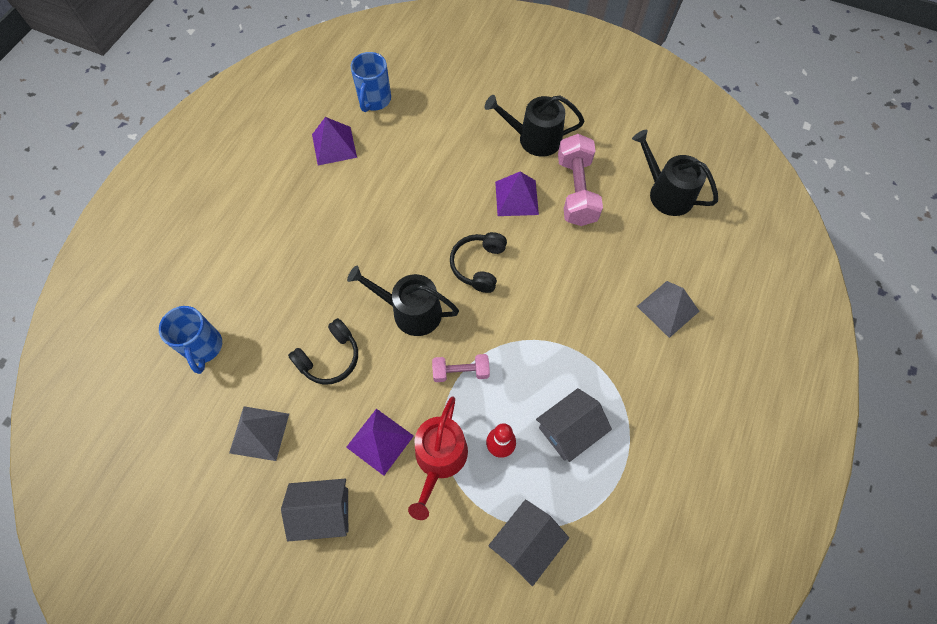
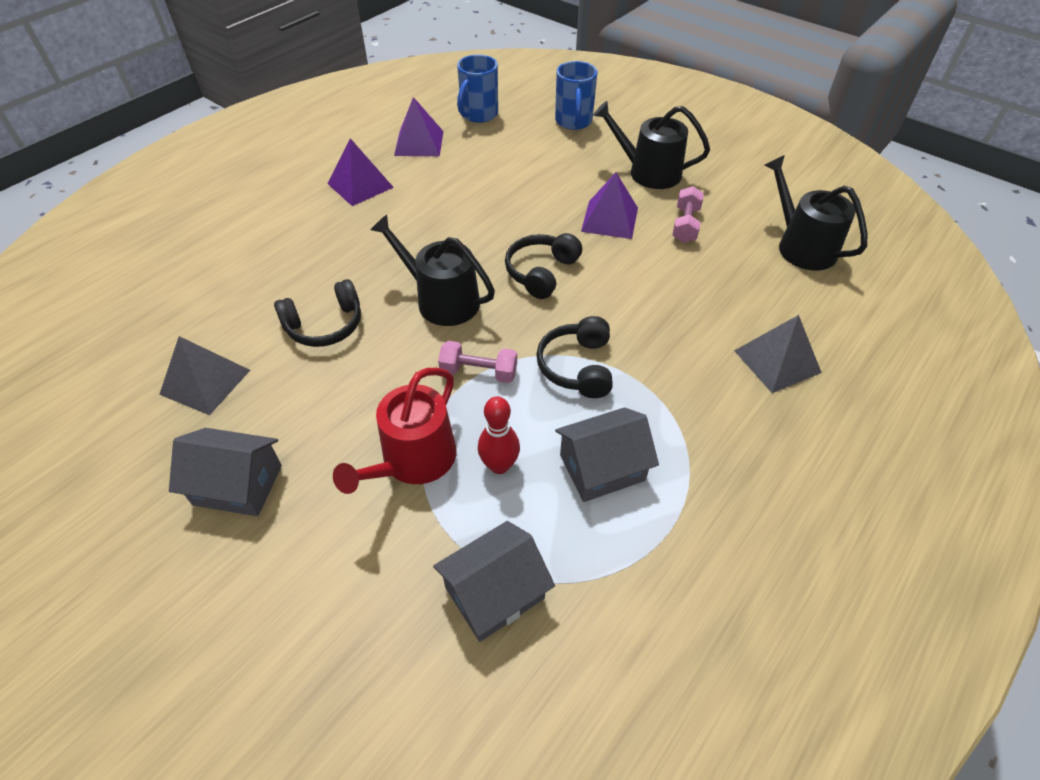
camera: 15 degrees right, 15 degrees down
(203, 347) = (188, 287): blue mug -> blue mug (573, 122)
(380, 441) = (346, 423): purple pyramid -> purple pyramid (360, 185)
(530, 349) = (577, 367): none -> black headphones
(576, 191) = (685, 225): pink dumbbell -> pink dumbbell, size x0.57

